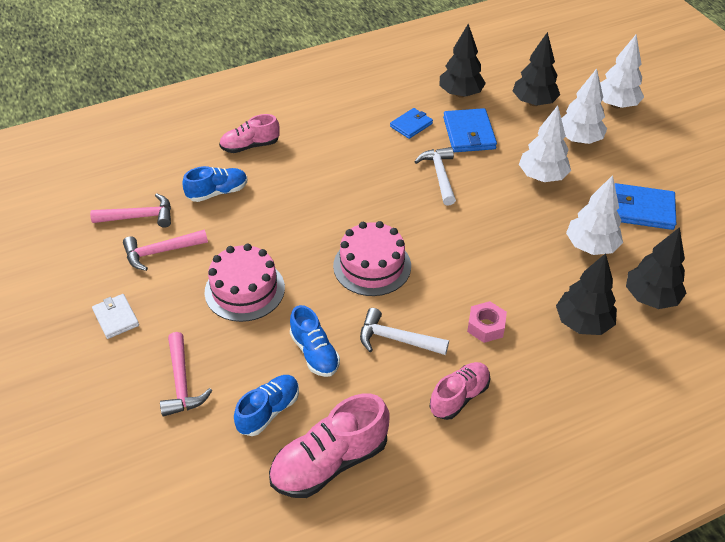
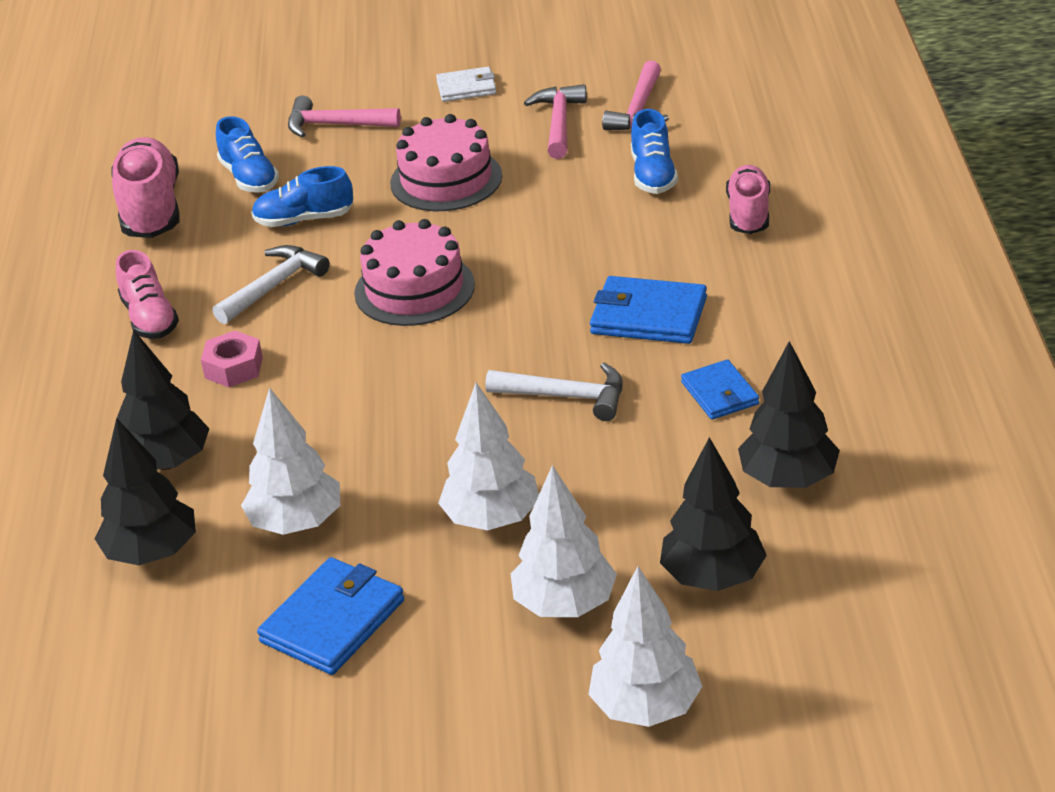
camera: 115 degrees right, 10 degrees down
(469, 133) = (660, 459): blue wallet -> blue wallet (648, 316)

